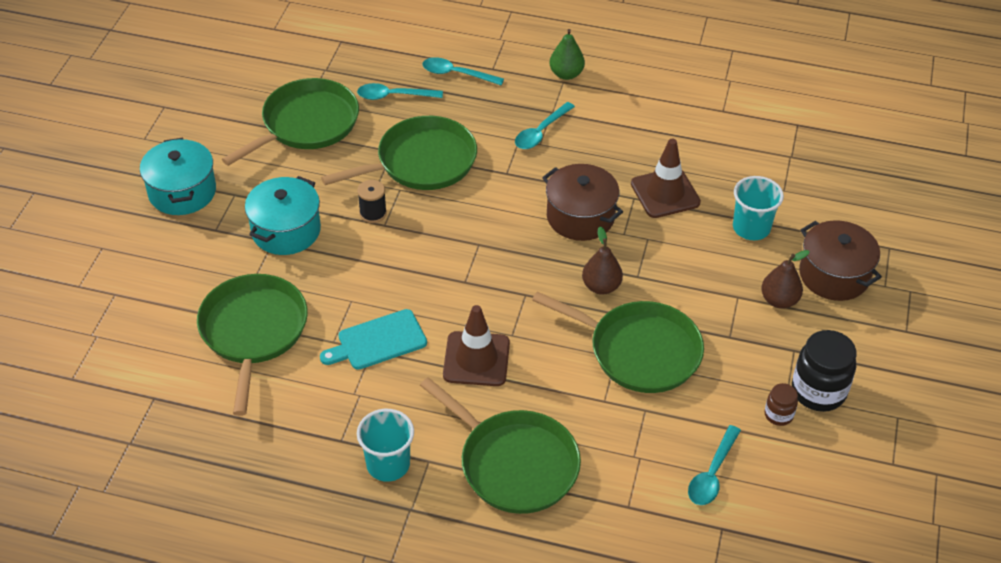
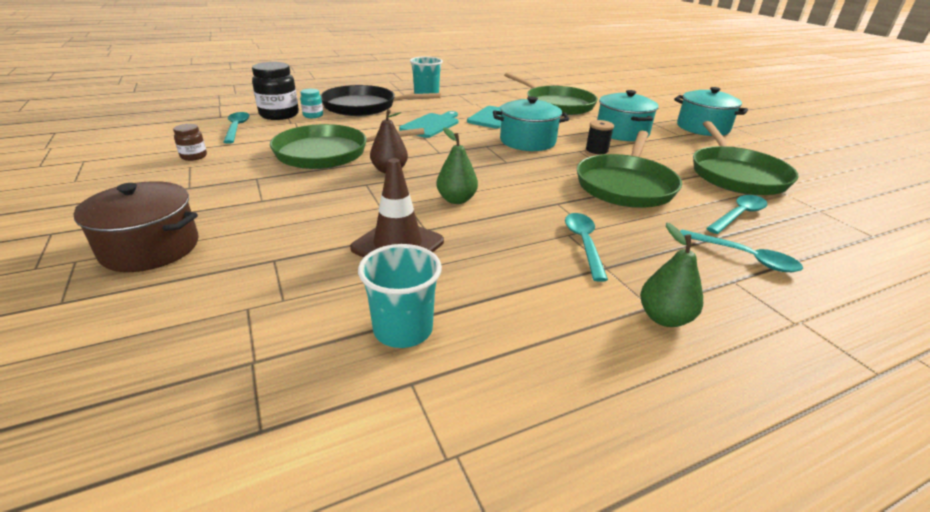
camera: 140 degrees right, 15 degrees down
(412, 267) = (527, 141): none -> turquoise pot
(456, 74) = (744, 257): turquoise spoon -> turquoise spoon turned 60 degrees clockwise
(476, 359) = (431, 125): brown traffic cone -> turquoise cutting board
(514, 464) = (363, 106): green pan -> black pan
(580, 217) = (456, 200): brown pot -> green pear
(600, 466) = (313, 115): none -> turquoise jar
(751, 228) = (274, 252): turquoise cup -> turquoise cup (403, 329)
(779, 300) = (215, 210): brown pear -> none
(818, 391) = (159, 174): black jar -> black jar (279, 115)

